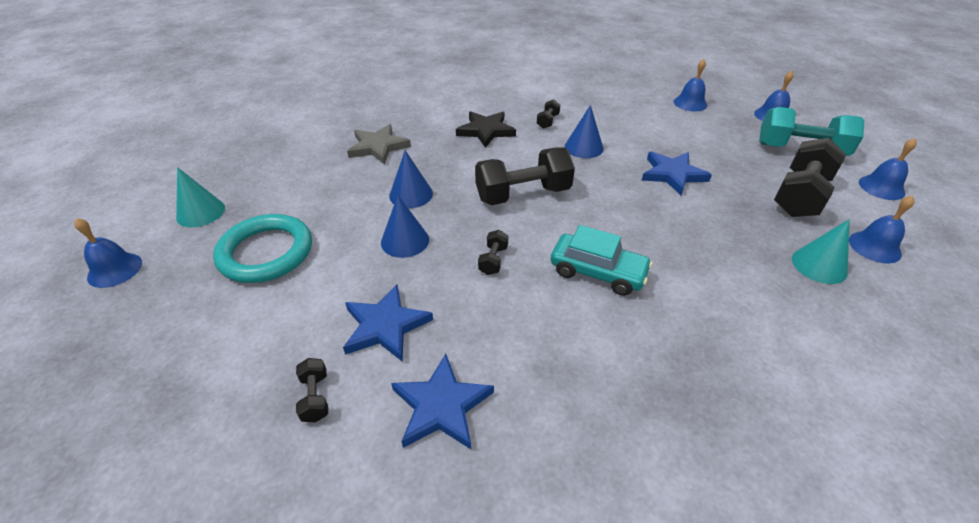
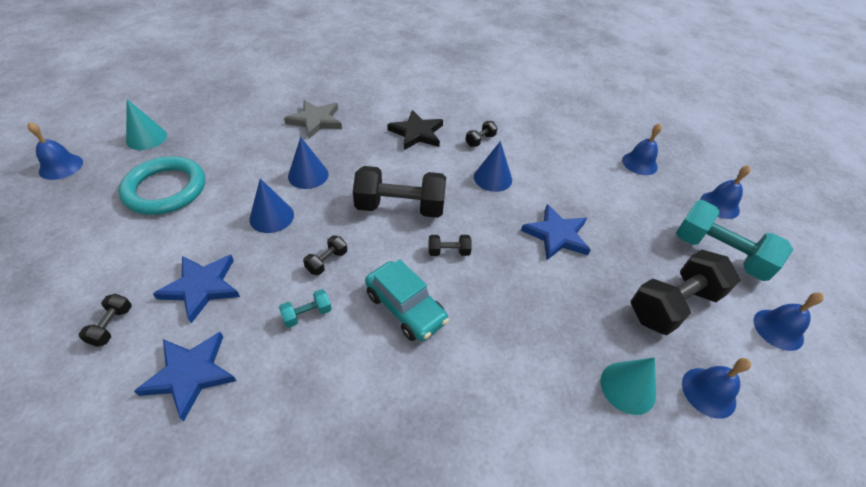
camera: 20 degrees right, 5 degrees up
(513, 310) = (307, 314): none -> turquoise dumbbell
(596, 215) = (449, 252): none -> black dumbbell

